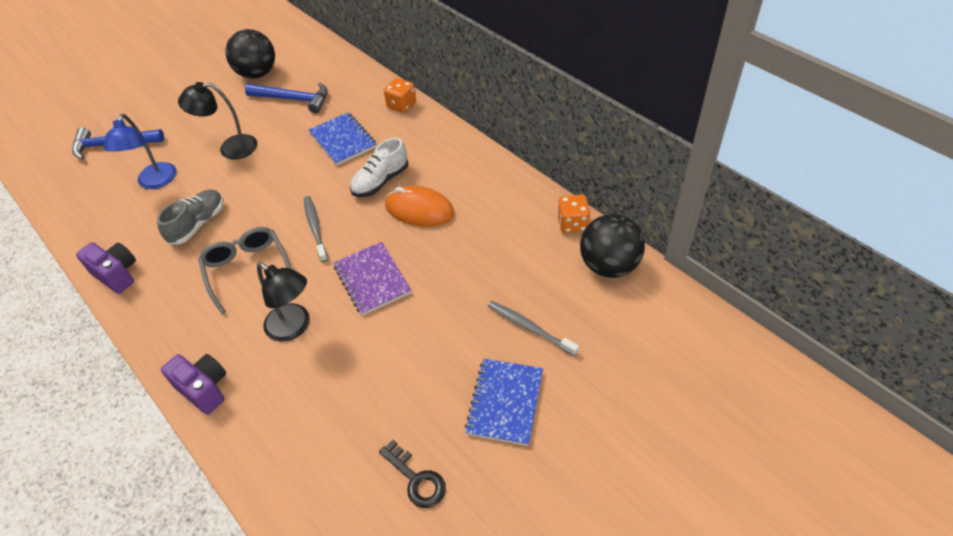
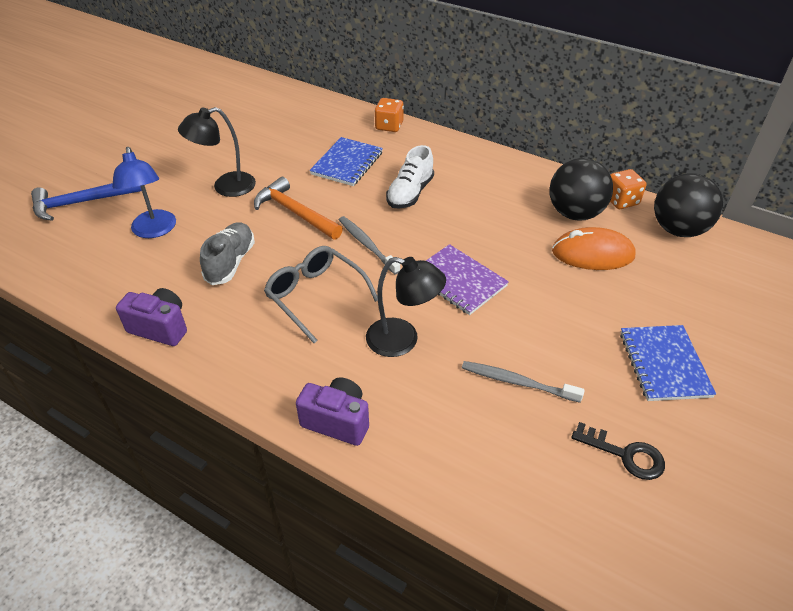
camera: 20 degrees left, 5 degrees down
(257, 74) = (215, 117): black ball -> black ball (574, 213)
(273, 184) = (295, 212): none -> orange hammer
(293, 99) = (270, 135): blue hammer -> none
(343, 140) = (347, 163): blue notebook -> blue notebook turned 75 degrees clockwise
(419, 210) = (466, 212): orange mouse -> orange mouse (592, 254)
(529, 327) = (642, 294): grey toothbrush -> grey toothbrush (517, 382)

